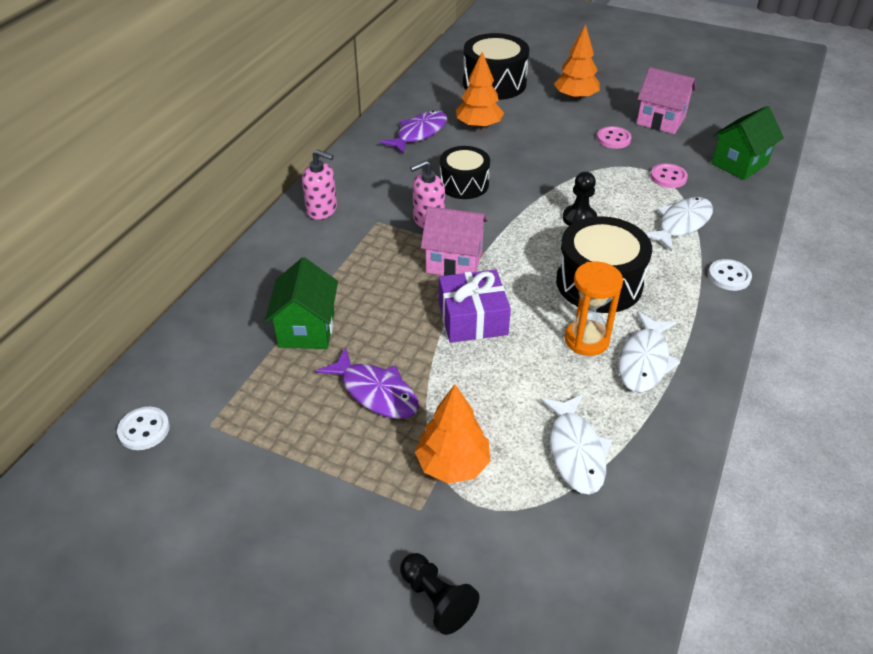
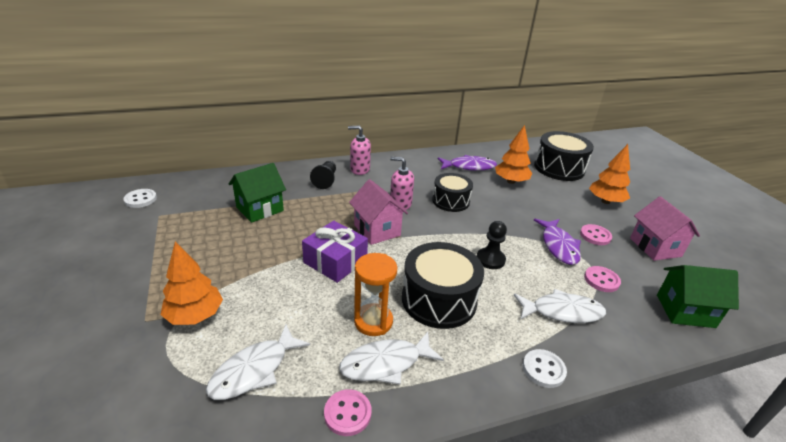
camera: 45 degrees right, 10 degrees down
(322, 210) = (359, 169): pink soap dispenser -> pink soap dispenser turned 120 degrees clockwise
(376, 392) = (232, 255): purple fish -> purple fish (558, 246)
(436, 600) = (67, 366): black pawn -> black pawn (325, 180)
(678, 414) = (347, 413): none -> pink button

